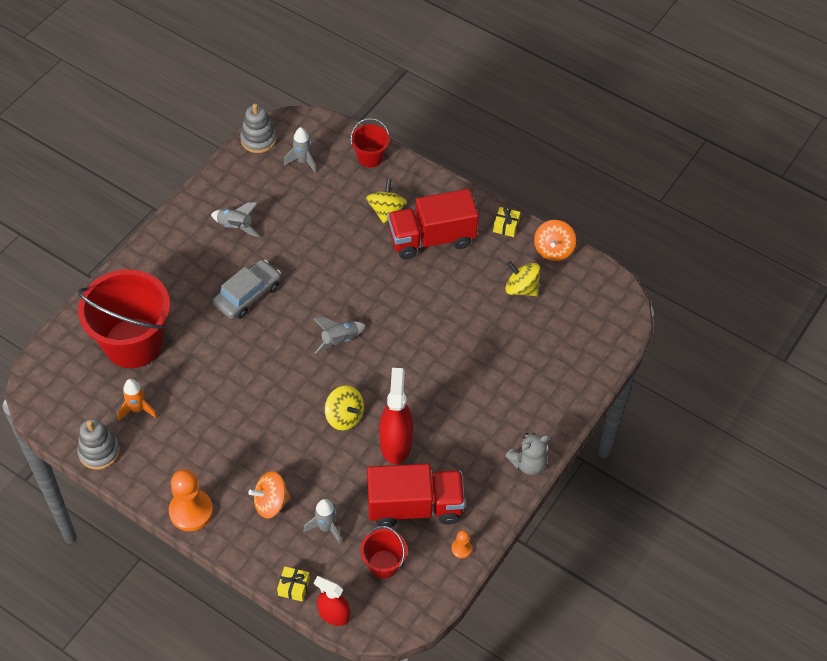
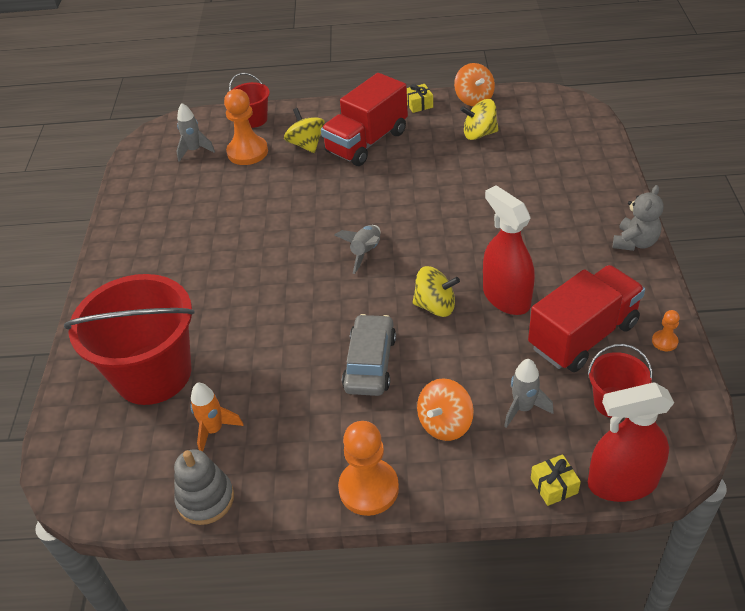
camera: 30 degrees left, 10 degrees down
(235, 227) = (175, 225): grey rocket -> none
(248, 295) = (239, 268): grey car -> grey car (370, 363)
(258, 139) = (136, 157): grey stacking toy -> none
(333, 614) = (622, 483): red spray bottle -> red spray bottle, size x1.56
(338, 189) = (247, 152): none -> orange pawn

